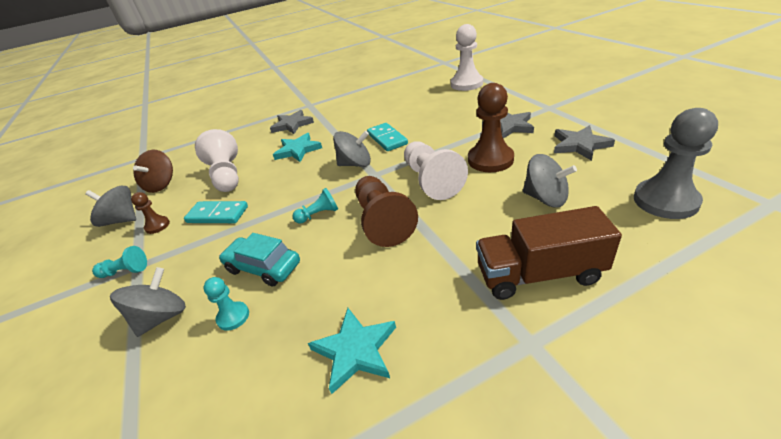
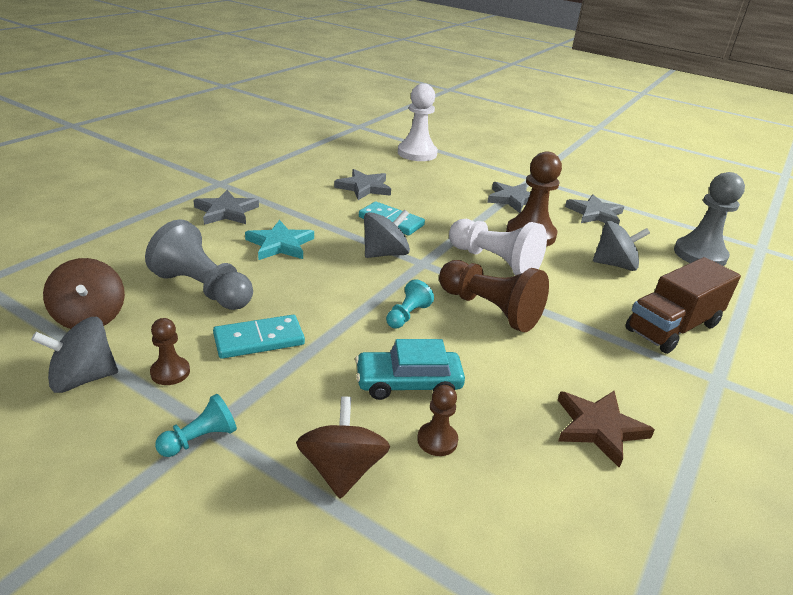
camera: 40 degrees left, 5 degrees down
(162, 317) = (342, 470): grey spinning top -> brown spinning top
(227, 175) = (203, 289): white pawn -> grey pawn
(233, 317) = (437, 440): turquoise pawn -> brown pawn
(355, 351) = (599, 428): turquoise star -> brown star
(396, 111) = (364, 187): none -> grey star

